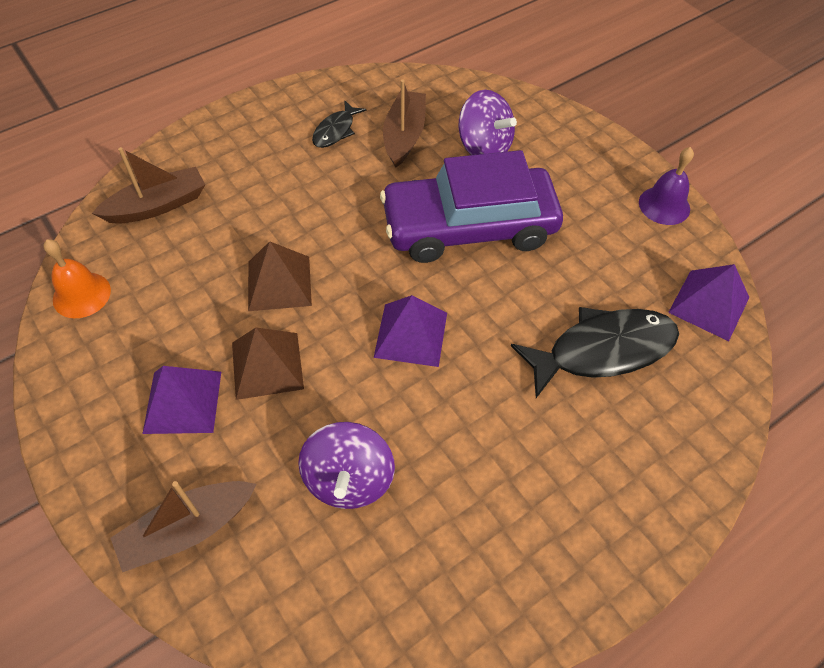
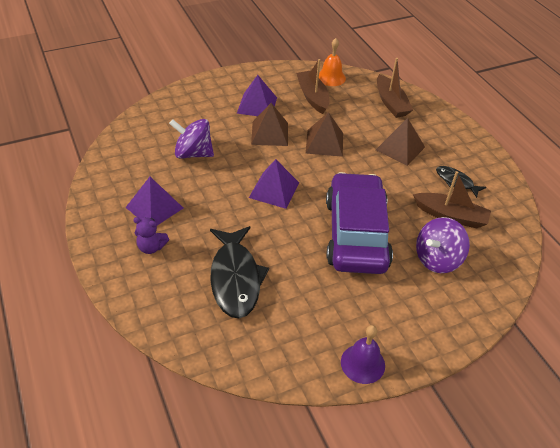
camera: 100 degrees right, 10 degrees down
(188, 529) = (190, 103): brown boat -> brown boat (312, 97)
(275, 189) = (400, 148): none -> brown pyramid
(593, 480) = (151, 247): none -> purple teddy bear
(708, 305) = (256, 356): purple pyramid -> purple pyramid (154, 207)

